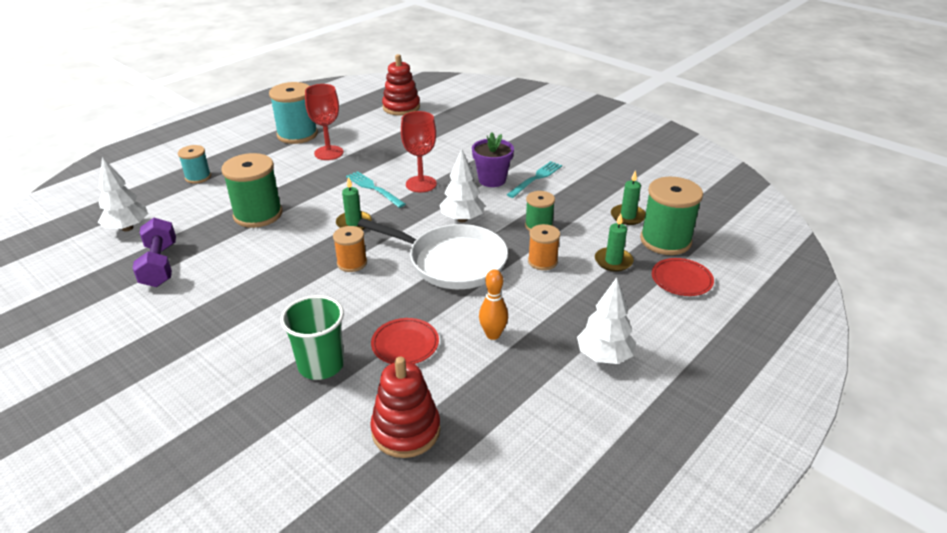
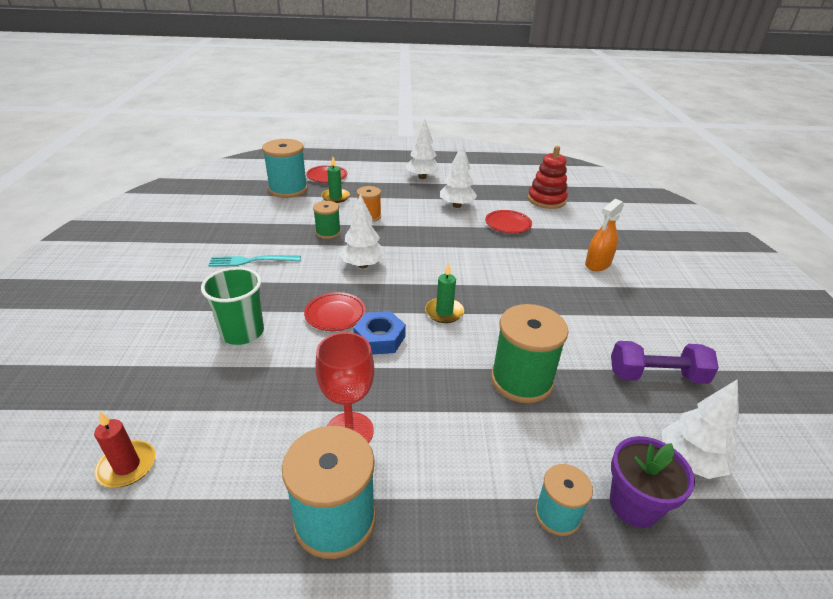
camera: 135 degrees left, 0 degrees up
(160, 265) = (656, 376): purple dumbbell -> purple dumbbell turned 60 degrees clockwise
(260, 349) = (598, 264): none -> orange spray bottle
(321, 365) = (565, 239): green cup -> green cup (242, 332)
(352, 263) = (485, 281): orange spool -> none
(373, 188) = (379, 338): turquoise fork -> blue nut
(401, 107) = (127, 466): red stacking toy -> red candle
(421, 184) = (335, 314): red goblet -> red plate
(452, 262) = (419, 244): white pan -> none
(492, 180) = (280, 280): purple flower pot -> purple flower pot (634, 505)
(493, 334) = (457, 205): orange bowling pin -> white tree
(628, 216) = (271, 208): green candle -> none
(665, 240) = (288, 189): green spool -> turquoise spool

